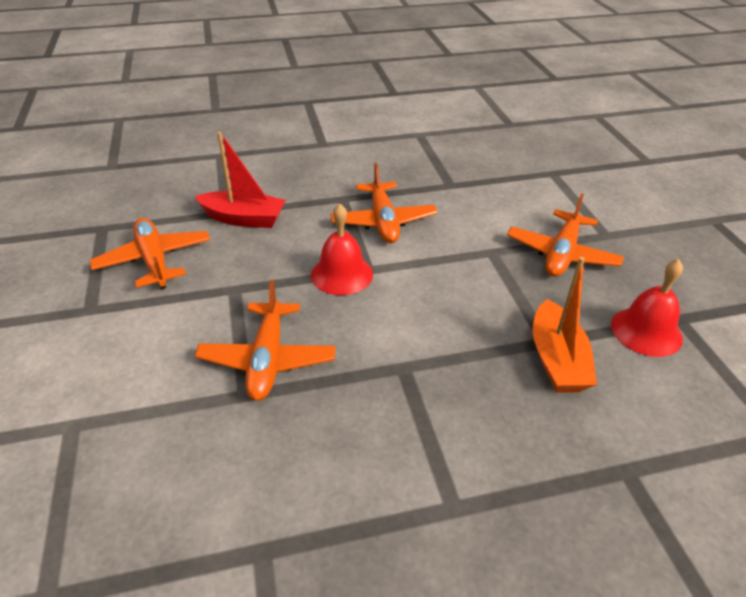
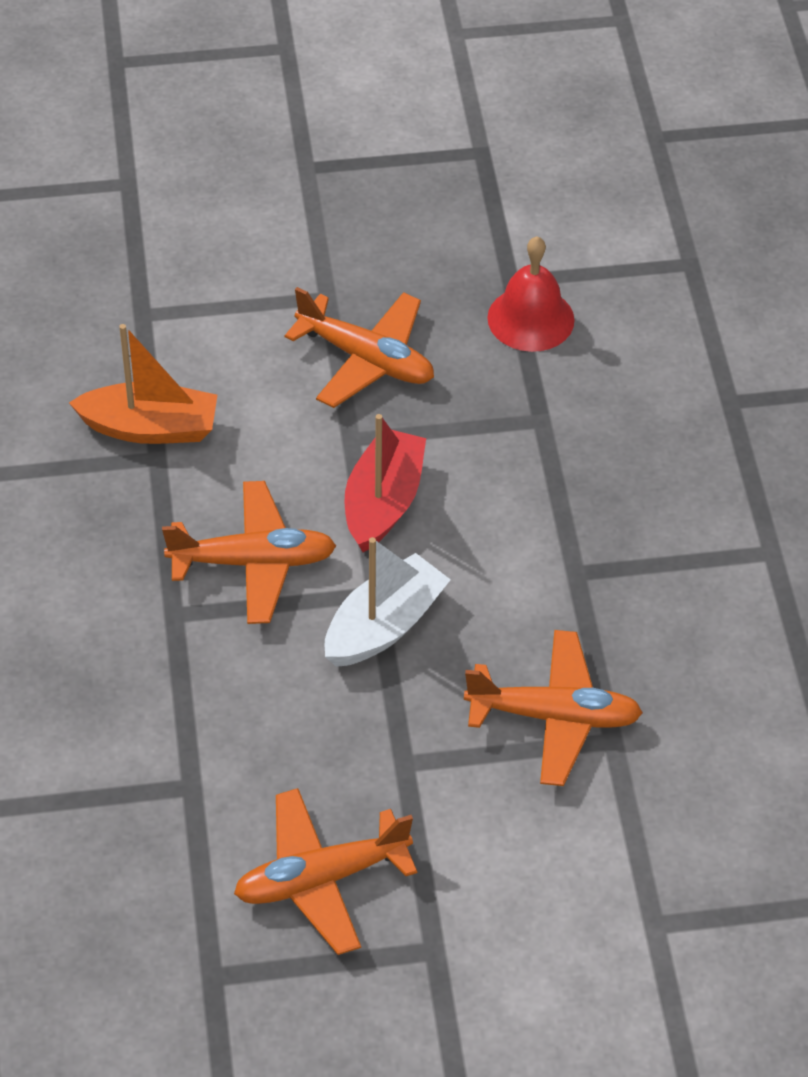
camera: 85 degrees left, 10 degrees up
(244, 219) = (216, 758): red boat -> red boat (383, 502)
(341, 274) = (384, 626): red bell -> white boat
(556, 360) = (573, 418): orange boat -> orange boat (150, 428)

